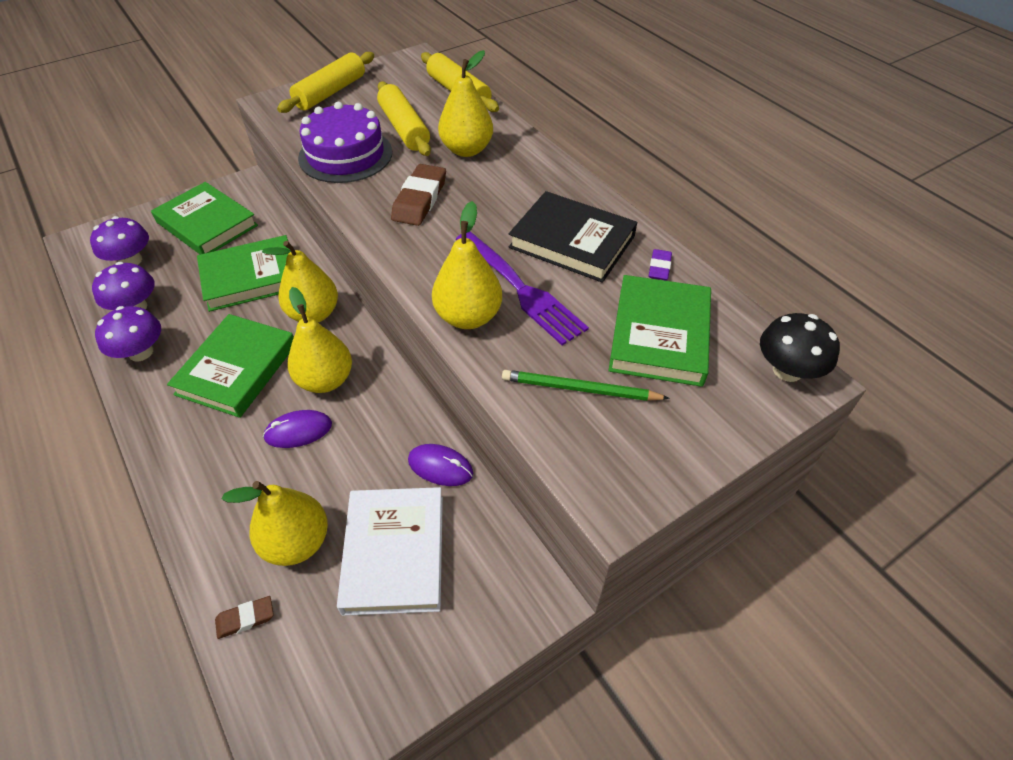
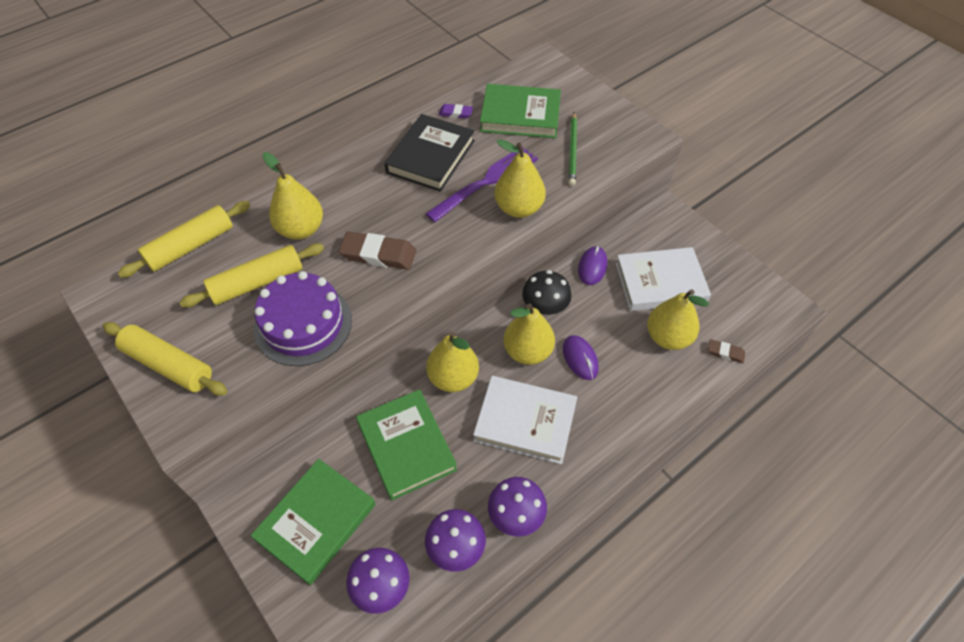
camera: 95 degrees left, 5 degrees up
(237, 369) = (525, 421): green book -> white book
(245, 618) = (725, 352): brown eraser -> brown eraser turned 45 degrees counterclockwise
(787, 370) = (539, 67): black mushroom -> black mushroom (545, 306)

